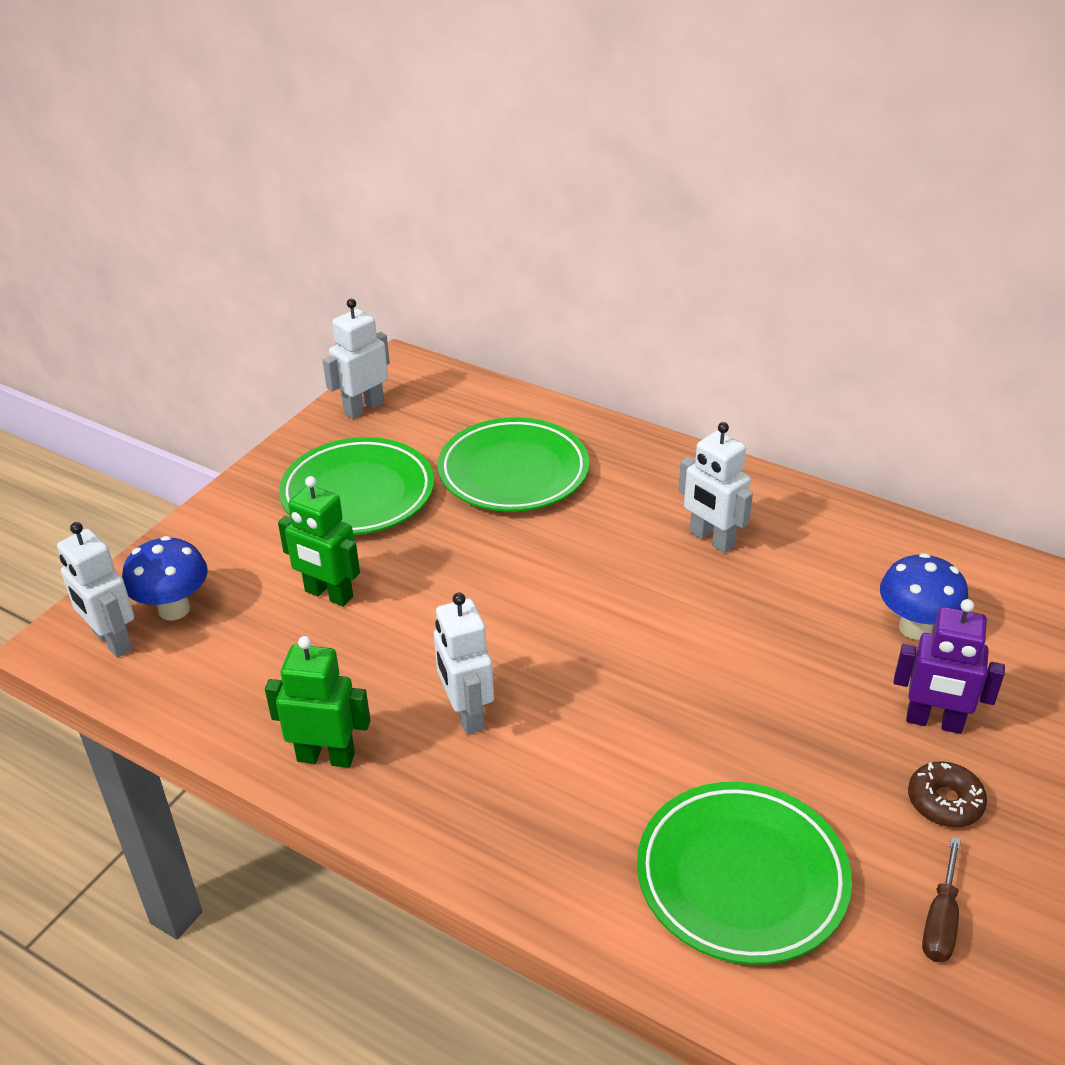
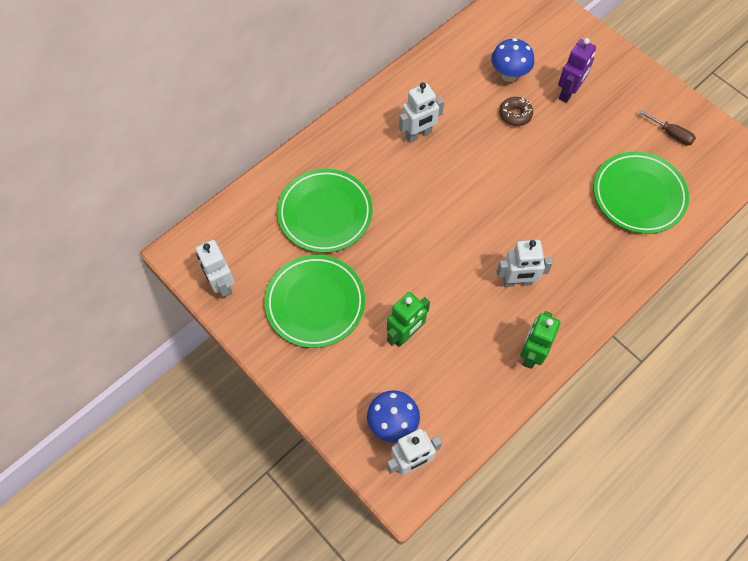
camera: 75 degrees left, 25 degrees up
(944, 802) = (613, 108): brown donut -> brown donut (515, 114)

